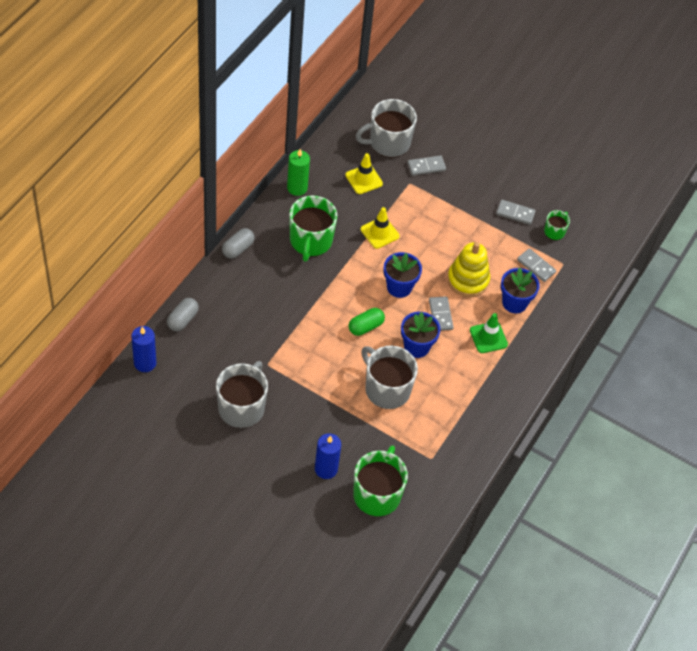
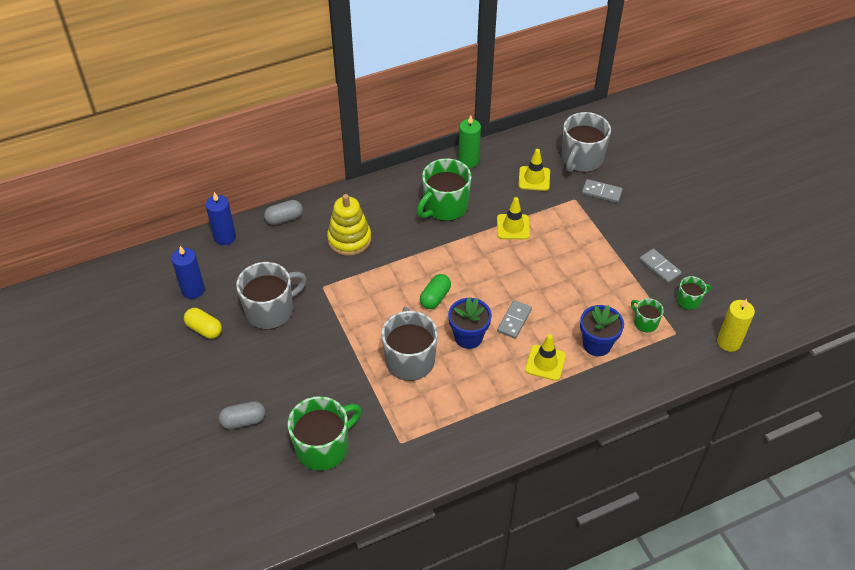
camera: 40 degrees right, 5 degrees down
(200, 452) = (204, 329): none -> yellow capsule
(238, 249) = (377, 185): grey capsule -> grey capsule (243, 421)
(326, 469) = (297, 399): blue candle -> blue candle (193, 290)
(365, 327) = (435, 297): green capsule -> green capsule turned 60 degrees counterclockwise
(388, 142) = (581, 159): grey mug -> grey mug turned 75 degrees counterclockwise
(399, 287) = (494, 279): blue flower pot -> none
(468, 280) = (565, 303): yellow stacking toy -> yellow stacking toy (349, 239)
(488, 337) = (545, 363): green traffic cone -> yellow traffic cone
(536, 266) = (645, 322): grey domino -> green mug
(604, 252) = (728, 342): none -> yellow candle

